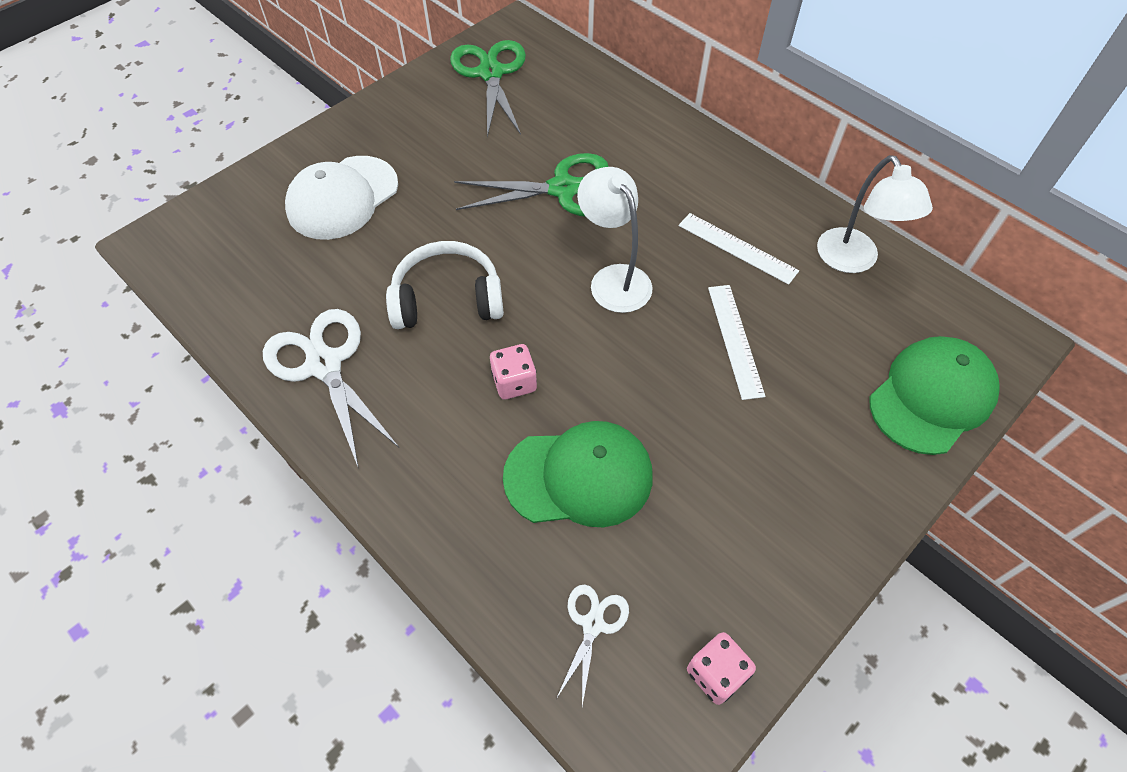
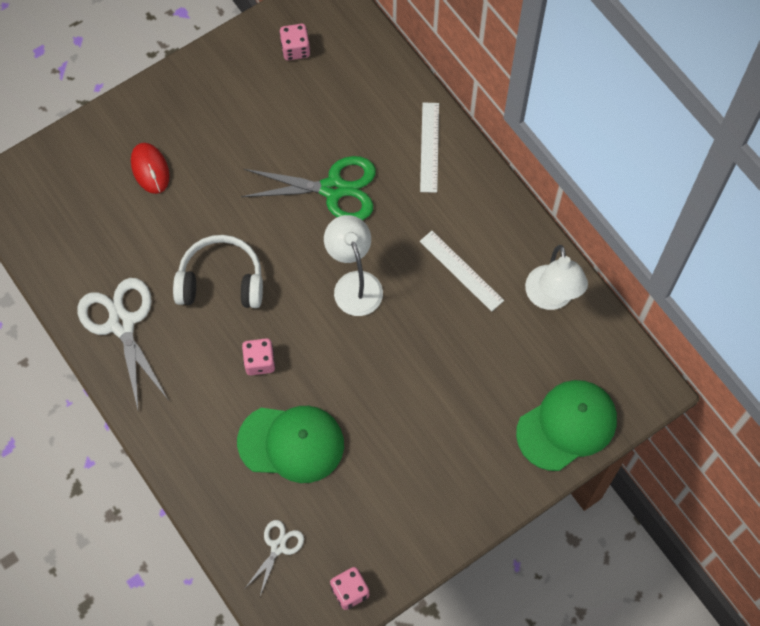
camera: 10 degrees right, 10 degrees up
(342, 198) = (150, 169): white cap -> red mouse
(491, 73) = (295, 49): green scissors -> pink dice
(735, 340) = (434, 354): white ruler -> white ruler (429, 147)

